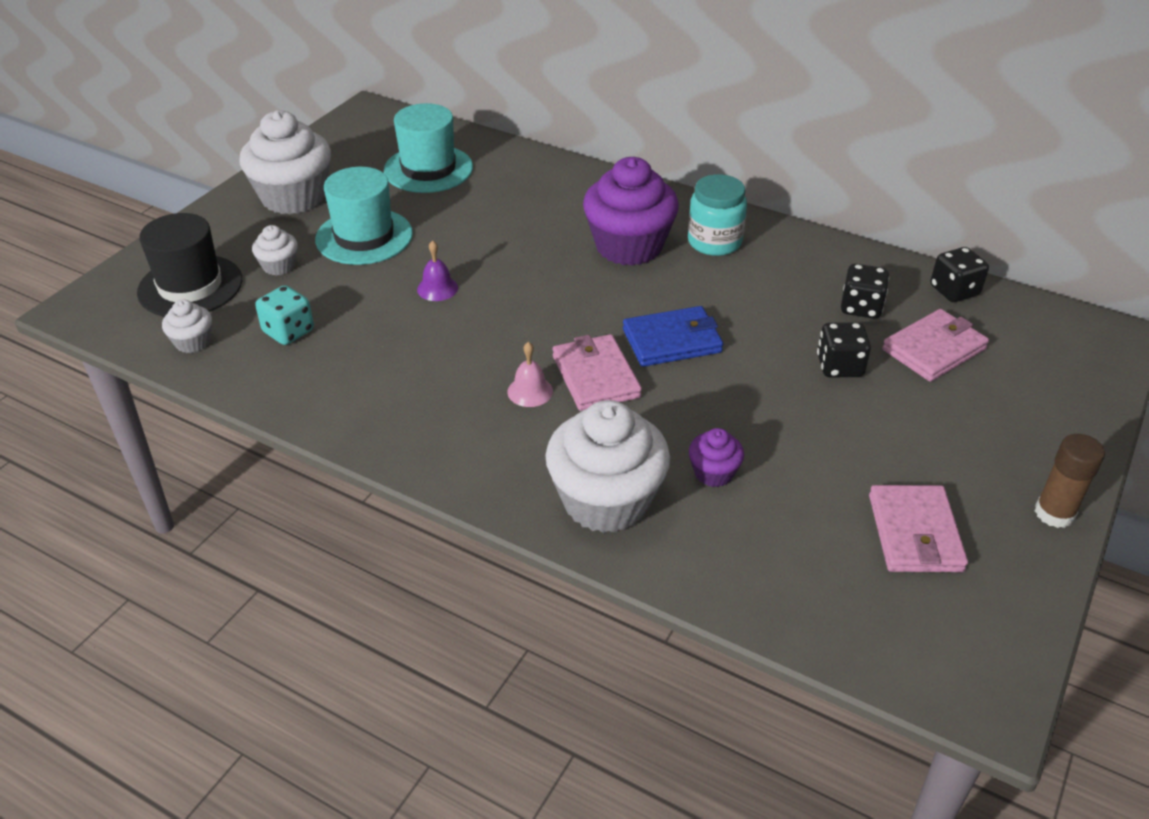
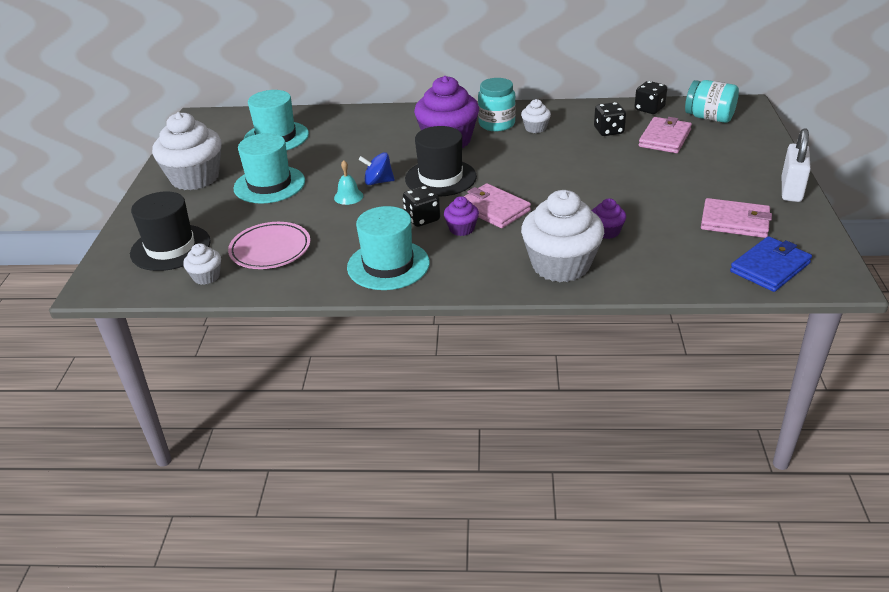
camera: 25 degrees left, 5 degrees down
(279, 266) = (225, 217): white cupcake -> white cupcake (535, 128)
(288, 332) = (270, 249): turquoise dice -> pink plate
(398, 409) = (388, 265): none -> turquoise hat
(437, 288) = (348, 196): purple bell -> turquoise bell
(490, 279) = (378, 182): none -> blue spinning top
(530, 391) = (461, 229): pink bell -> purple cupcake
(570, 302) = (440, 178): none -> black hat
(672, 341) = (520, 178): blue wallet -> blue wallet (770, 267)
(839, 366) = (624, 161): black dice -> black dice (422, 219)
(915, 533) = (735, 222): pink wallet -> pink wallet turned 45 degrees counterclockwise
(1035, 337) = (709, 118): none -> turquoise jar
(1054, 513) = (791, 190): brown glue stick -> white padlock

